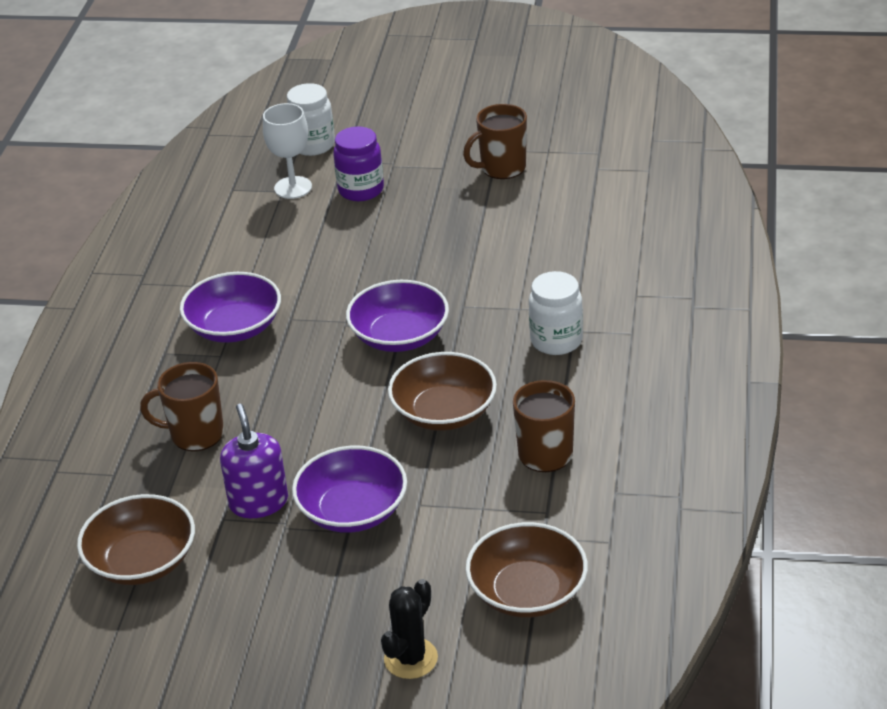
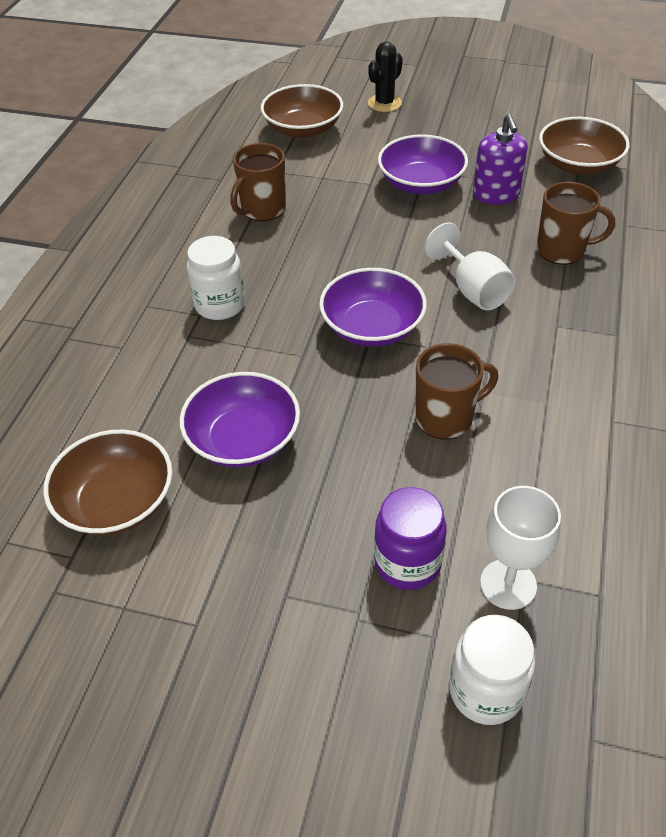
camera: 175 degrees left, 10 degrees up
(234, 327) = (548, 357): purple bowl -> purple bowl (243, 439)
(298, 381) = (473, 290): none -> white goblet
(444, 412) = (339, 249): brown bowl -> brown bowl (116, 501)
(502, 168) = (200, 580): brown mug -> brown mug (446, 418)

